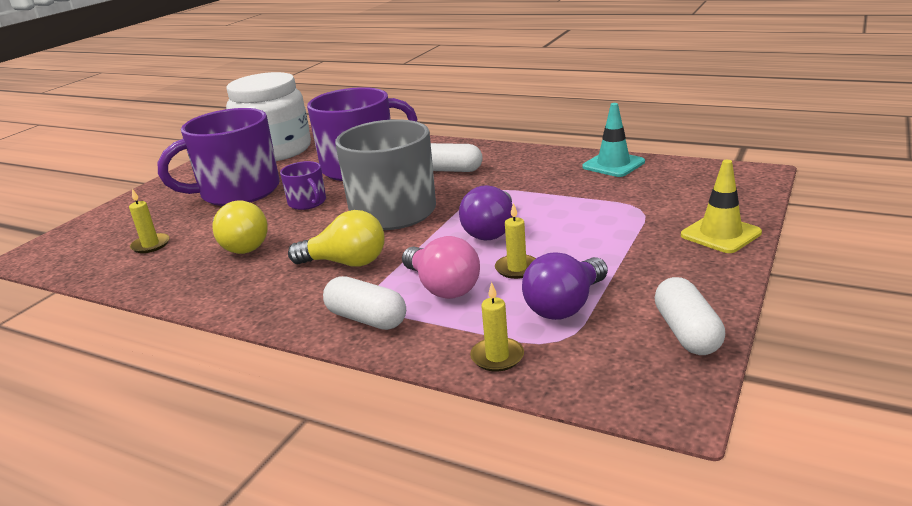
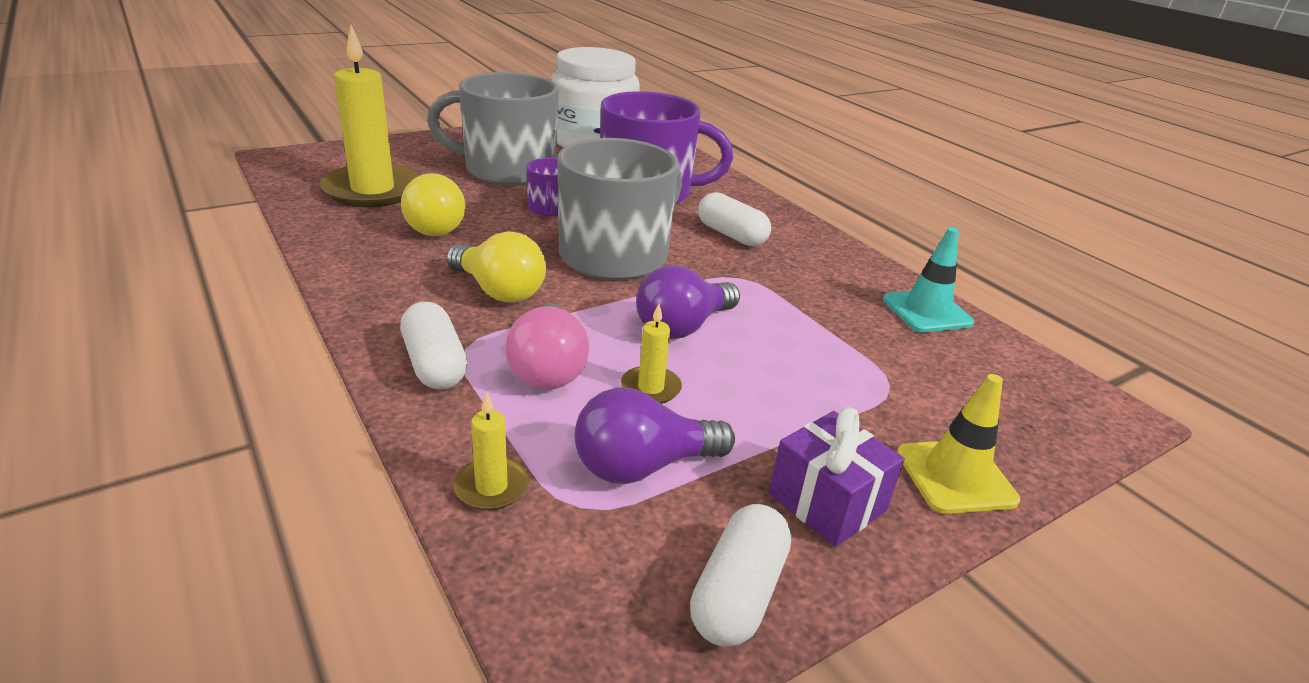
camera: 25 degrees right, 5 degrees up
(150, 245) = (373, 190): yellow candle -> yellow candle, size x2.30
(238, 192) = (507, 169): purple mug -> grey mug
(677, 274) = (827, 502): none -> purple gift

